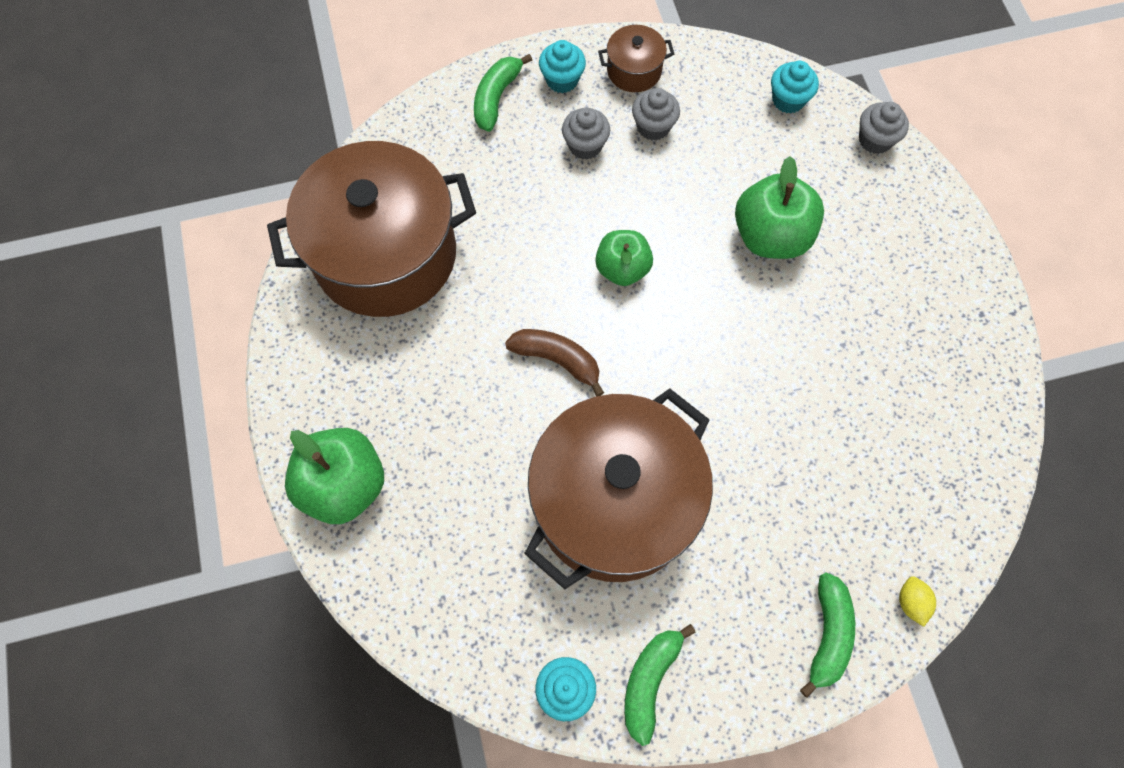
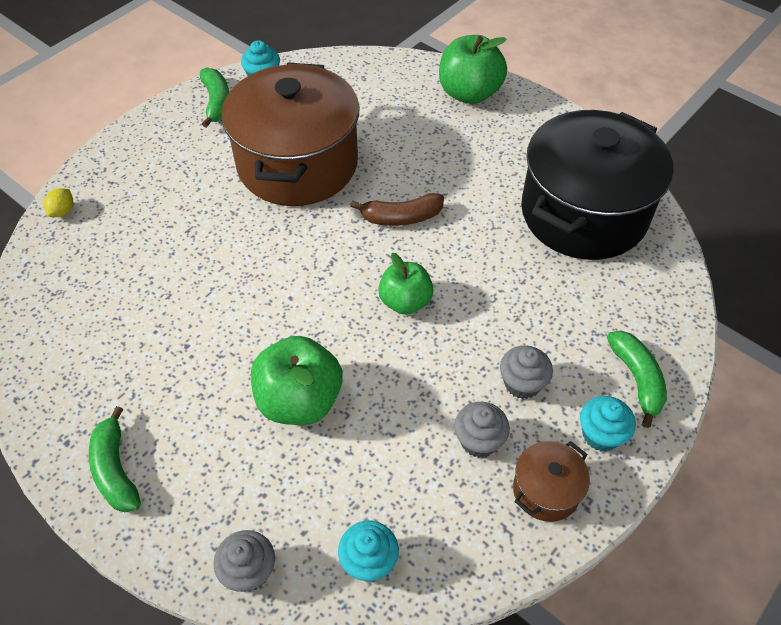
camera: 145 degrees right, 15 degrees down
(385, 255) = (583, 213): brown pot -> black pot
(827, 635) = (115, 170): green banana -> green banana (116, 469)
(911, 602) = (63, 211): yellow lemon -> yellow lemon turned 60 degrees clockwise

